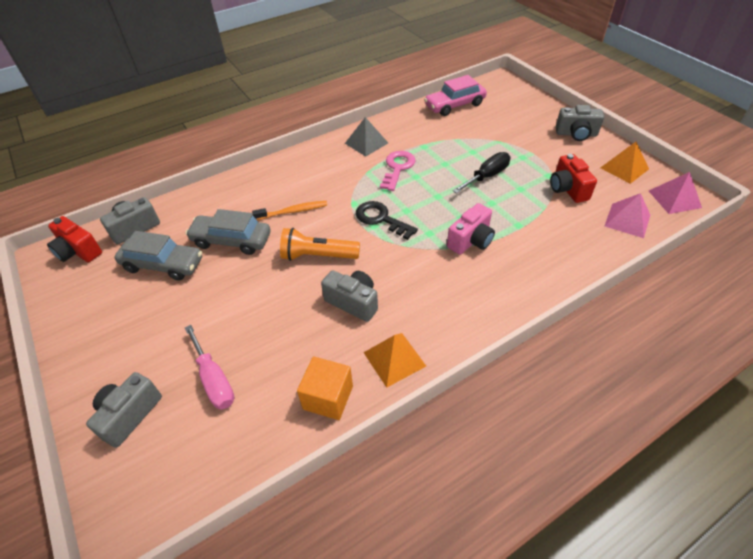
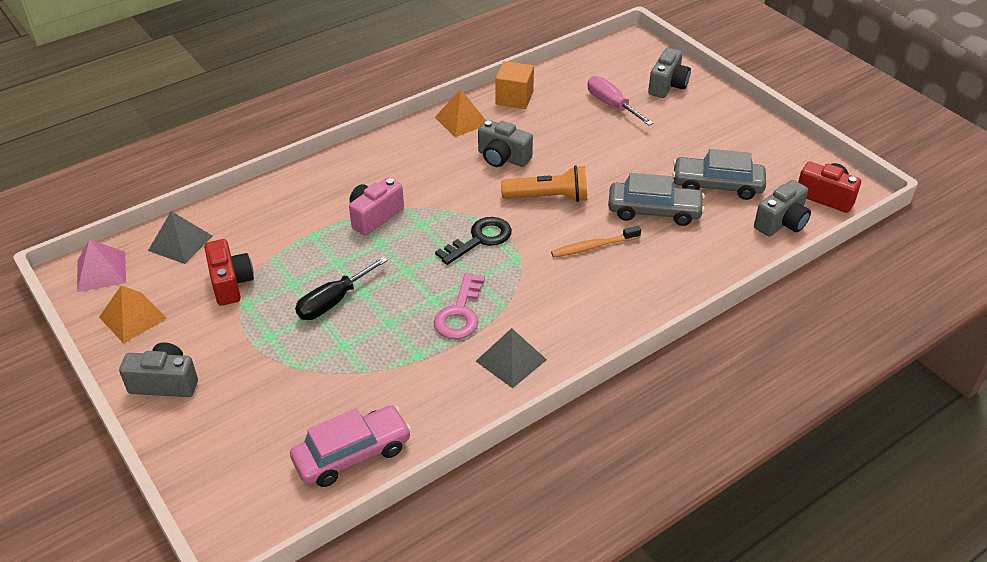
camera: 175 degrees right, 5 degrees down
(381, 219) = (480, 239): black key -> black key turned 75 degrees counterclockwise
(627, 220) = (180, 243): pink pyramid -> grey pyramid

